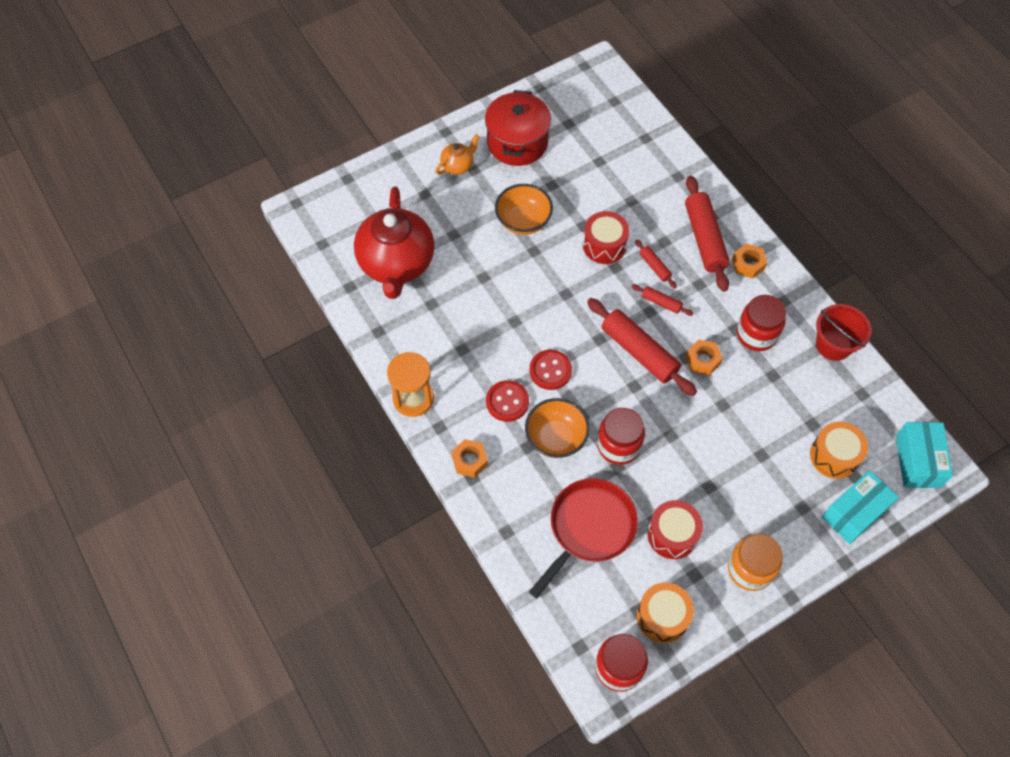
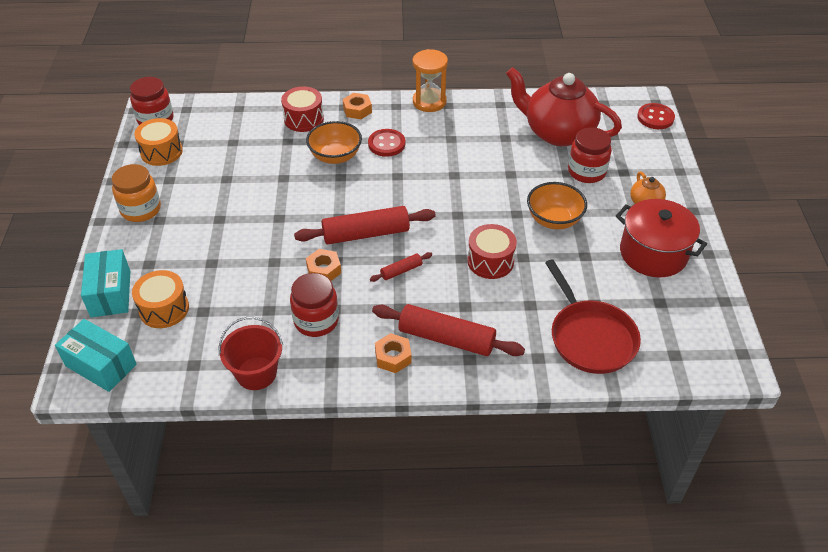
camera: 120 degrees right, 15 degrees down
(550, 370) = (393, 176): red button -> red button (655, 117)
(589, 528) = (254, 144): red pan -> red pan (590, 337)
(618, 445) = (298, 185): red jar -> red jar (586, 172)
(655, 267) = (442, 285): red rolling pin -> none
(672, 535) = (207, 182): red drum -> red drum (304, 119)

